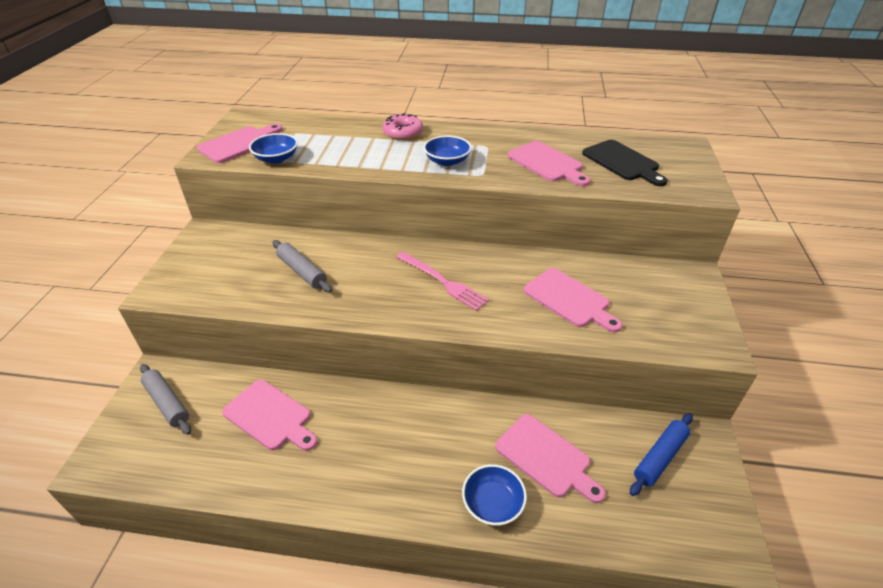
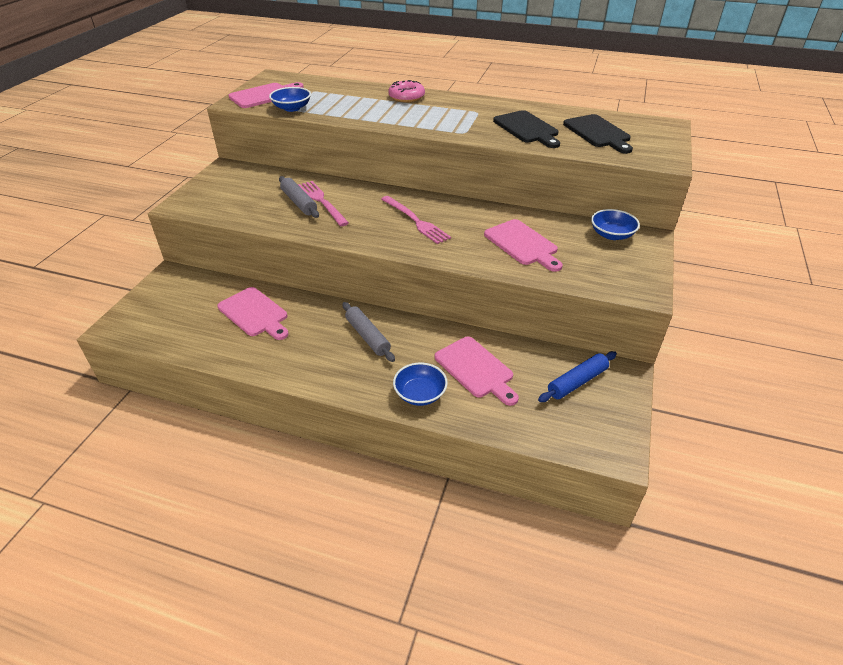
camera: 10 degrees right, 0 degrees up
(167, 403) = (176, 295): grey rolling pin -> grey rolling pin (367, 336)
(329, 267) = (322, 202): none -> pink fork
(447, 161) = (437, 120): blue bowl -> blue bowl (611, 235)
(547, 163) = (527, 128): pink cutting board -> black cutting board

